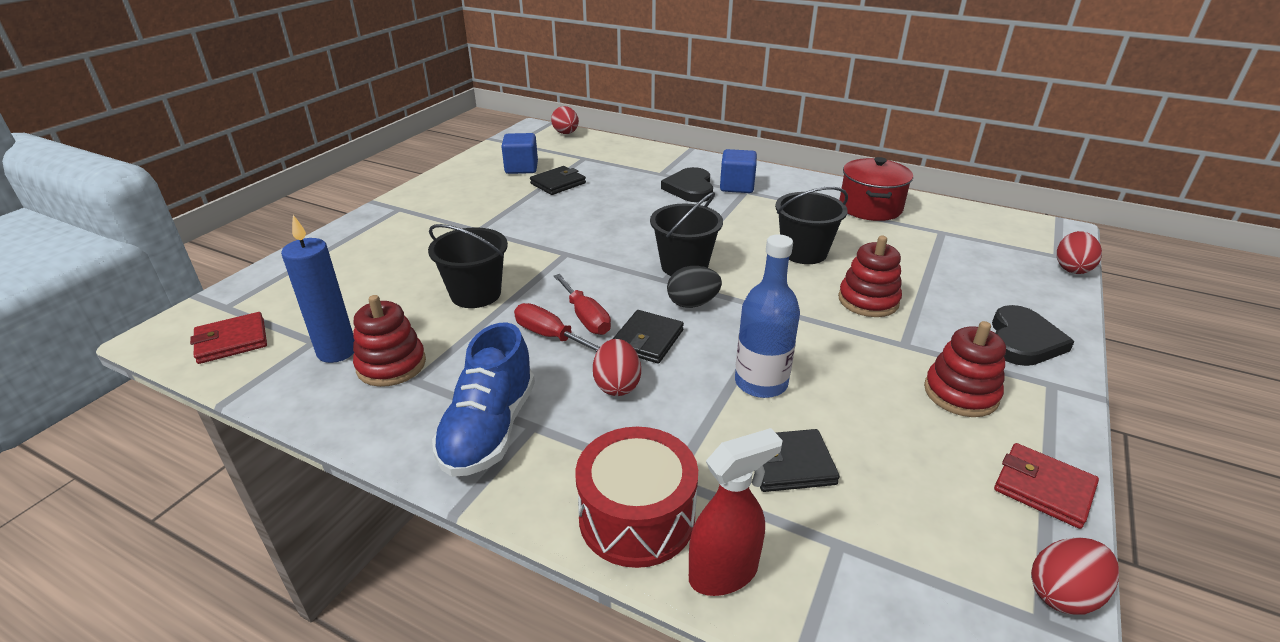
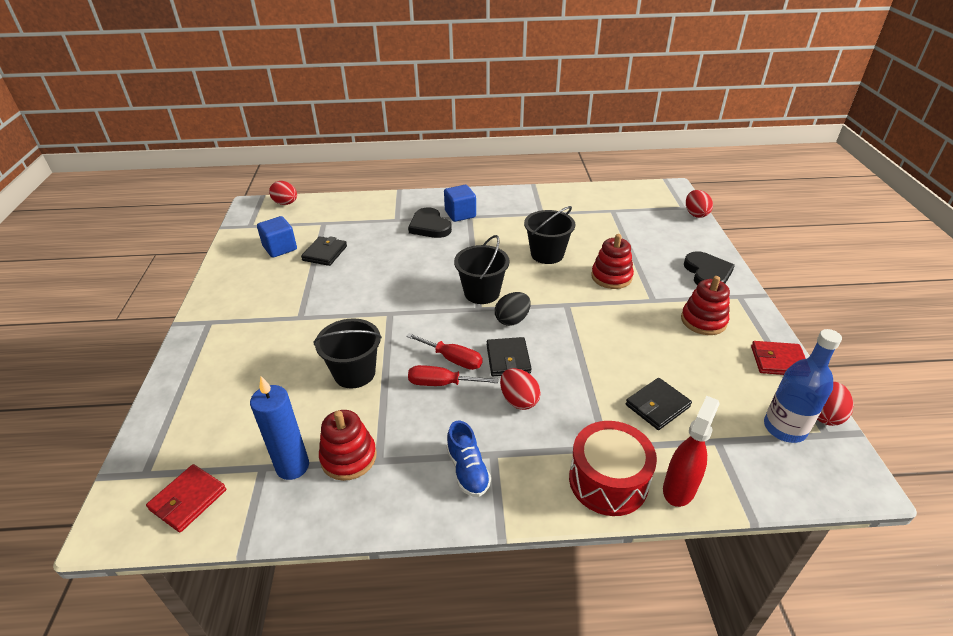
camera: 30 degrees left, 5 degrees up
(489, 429) = (468, 470): blue shoe -> blue shoe, size x0.62
(761, 383) = (599, 360): blue bottle -> blue bottle (784, 428)
(870, 207) = (558, 205): red pot -> none

